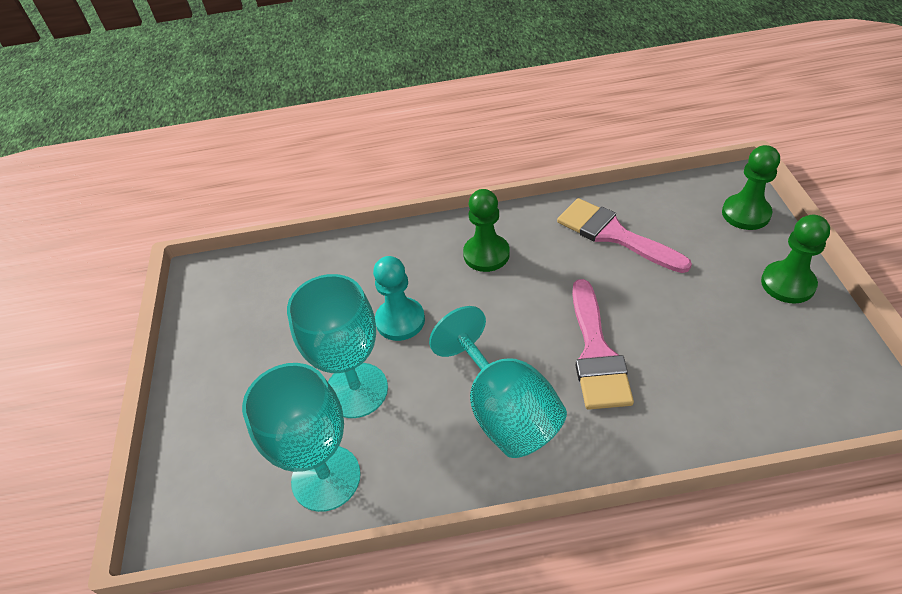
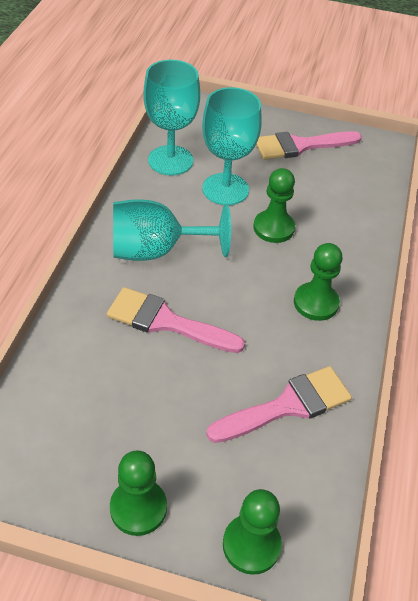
camera: 105 degrees right, 0 degrees up
(233, 349) = (300, 146): none -> pink brush
(400, 320) = (273, 228): turquoise pawn -> green pawn

